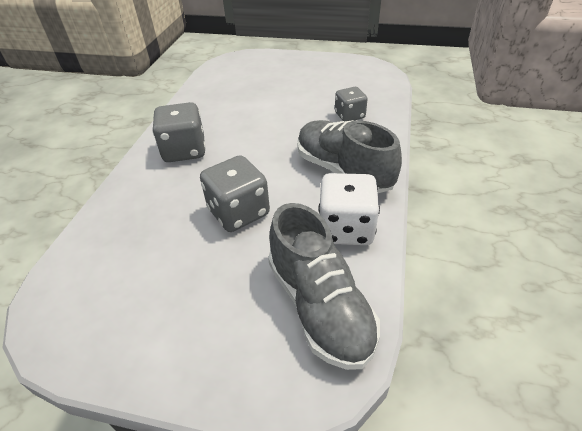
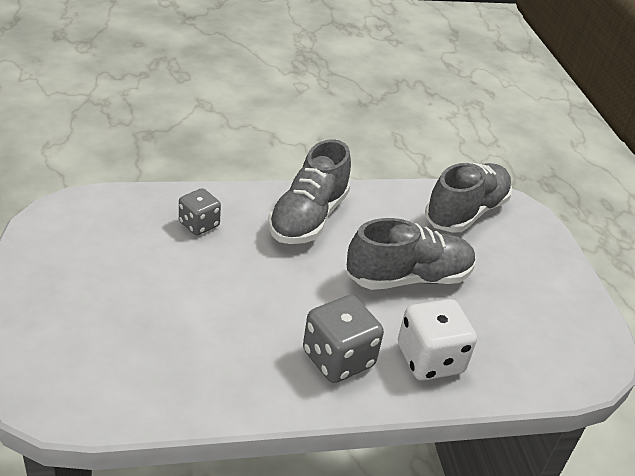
camera: 120 degrees left, 5 degrees down
(238, 212) = (408, 278): grey dice -> grey shoe
(346, 228) = (385, 208): white dice -> white dice (430, 359)

